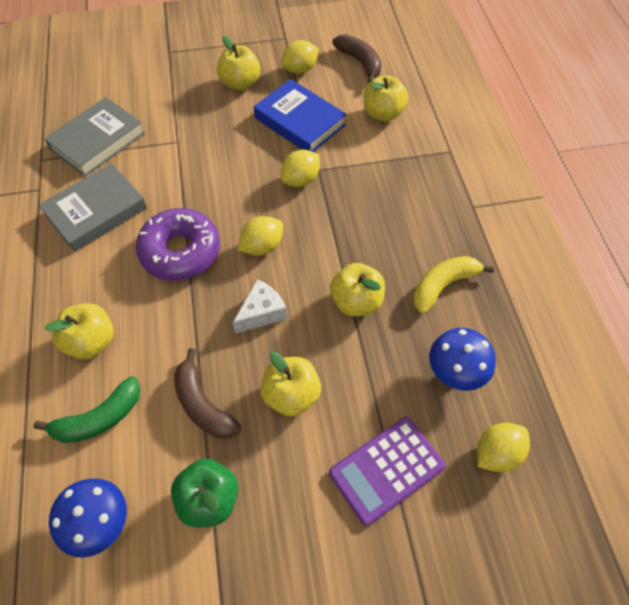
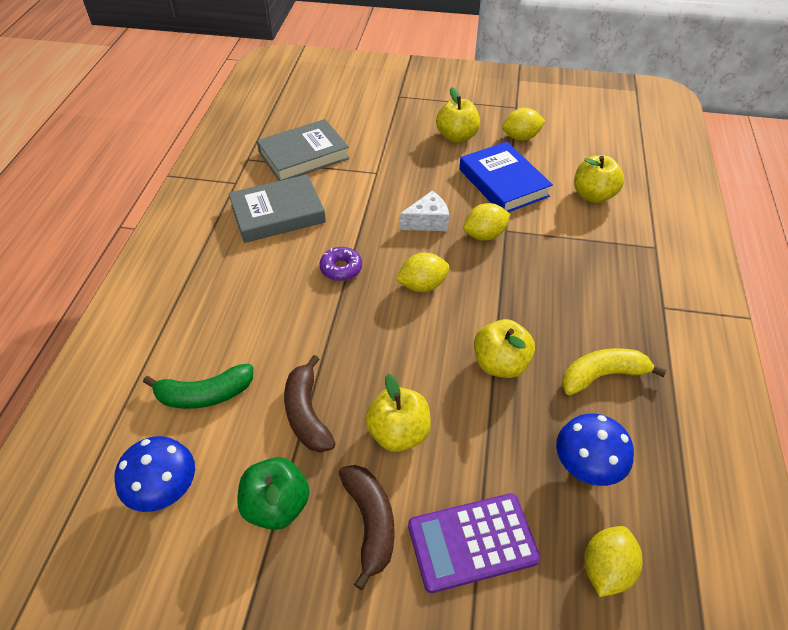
camera: 20 degrees right, 10 degrees down
(91, 342) = (226, 324): yellow apple -> none
(180, 251) = (341, 268): purple donut -> purple donut, size x0.51
(262, 313) = (398, 346): white cheese -> white cheese (427, 221)
(360, 62) = (585, 144): brown banana -> brown banana (370, 523)
(496, 453) = (606, 569): yellow lemon -> yellow lemon turned 45 degrees counterclockwise

